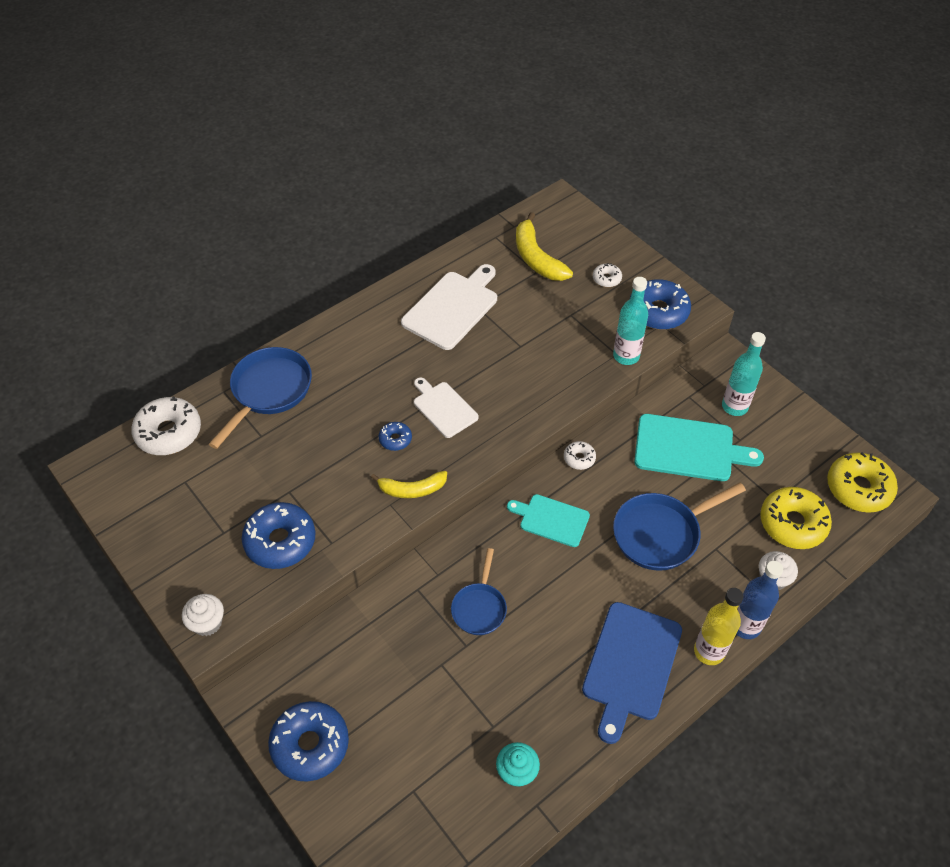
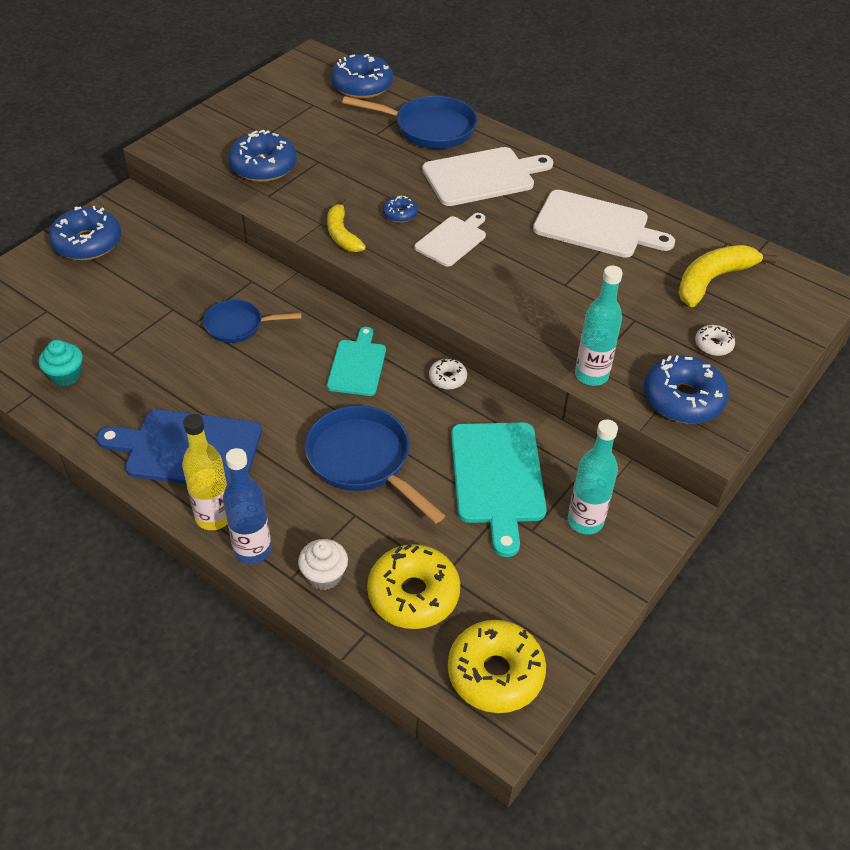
camera: 75 degrees right, 5 degrees down
(169, 433) = (362, 86): white donut -> blue donut
(207, 623) = (175, 144): white cupcake -> none
(359, 367) = (482, 176): none -> white cutting board

